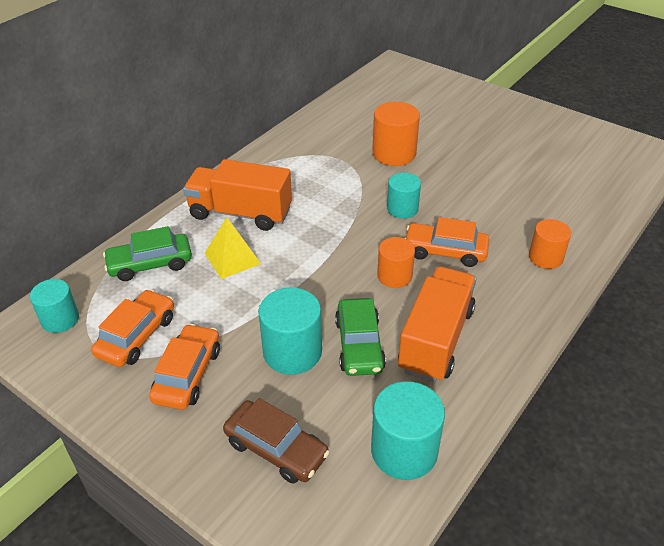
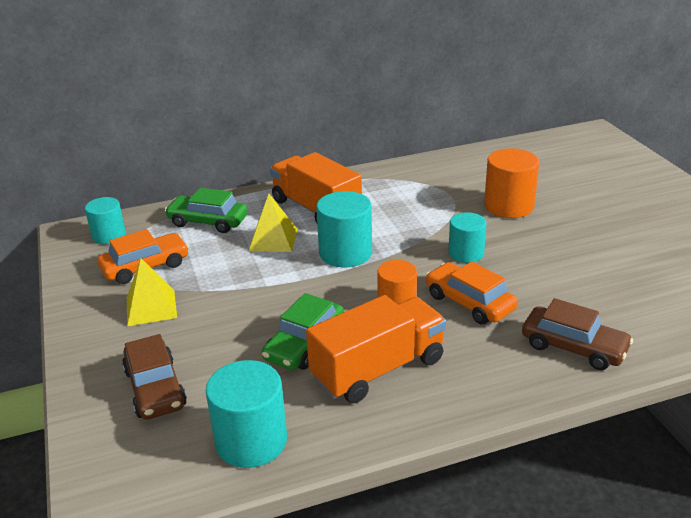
camera: 35 degrees right, 10 degrees down
(188, 374) = (151, 307): orange car -> yellow pyramid
(292, 352) = (244, 325): turquoise cylinder -> turquoise cylinder (345, 253)
(545, 257) = (573, 347): orange cylinder -> brown car

